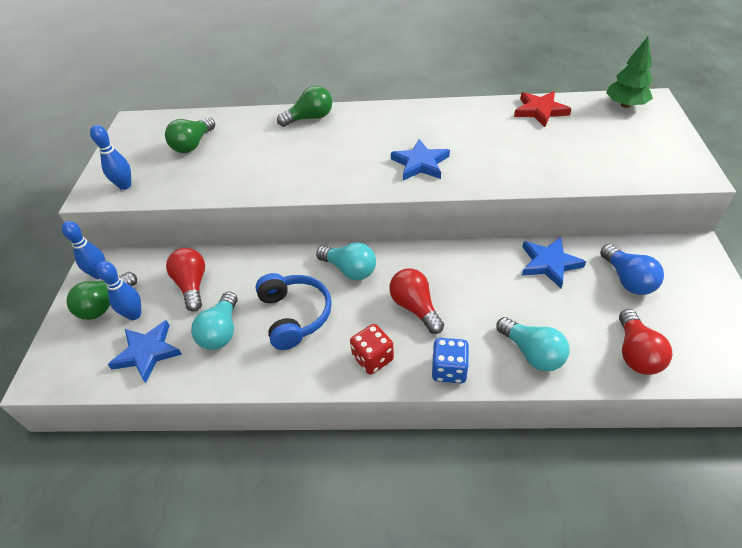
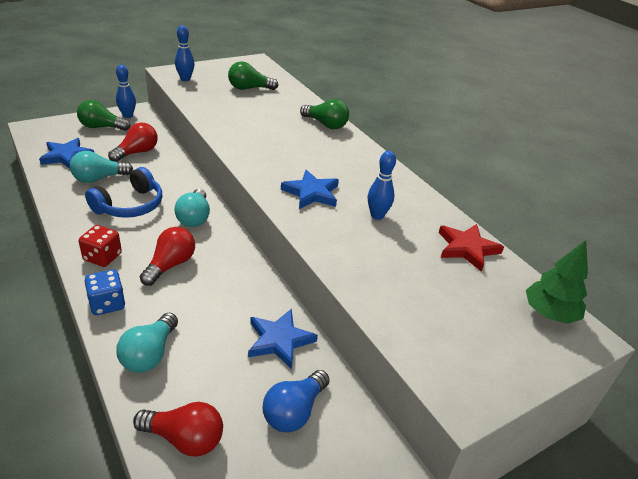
camera: 50 degrees right, 10 degrees down
(134, 315) = (98, 140): blue bowling pin -> blue bowling pin (377, 216)
(636, 353) = (185, 439): red light bulb -> red light bulb turned 135 degrees counterclockwise

